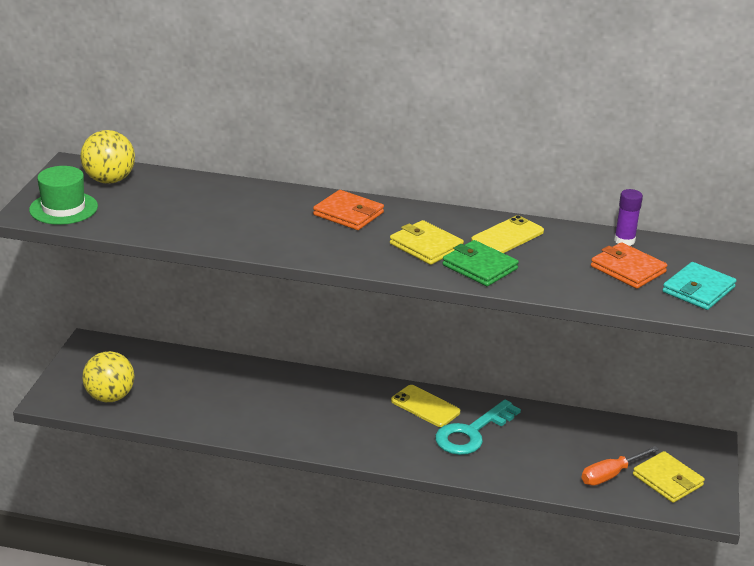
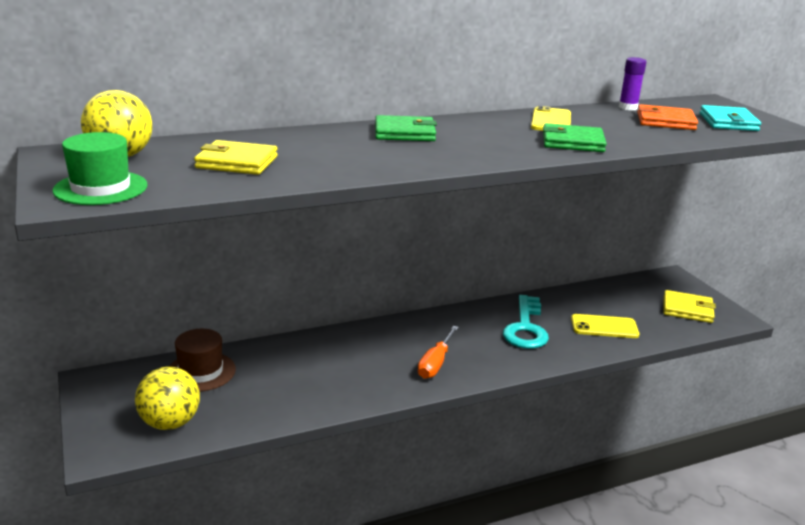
camera: 35 degrees left, 5 degrees down
(167, 366) = (201, 372): none -> brown hat
(348, 214) = (404, 133): orange wallet -> green wallet
(425, 406) = (467, 322): yellow phone -> yellow phone (604, 327)
(426, 246) = (507, 139): yellow wallet -> yellow wallet (237, 162)
(610, 475) = (652, 320): orange screwdriver -> orange screwdriver (435, 363)

